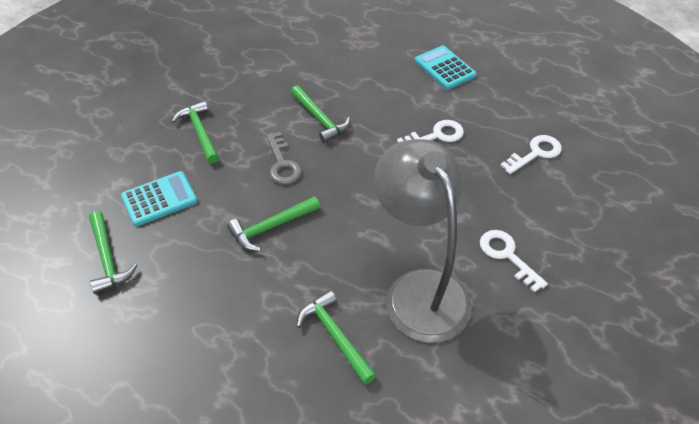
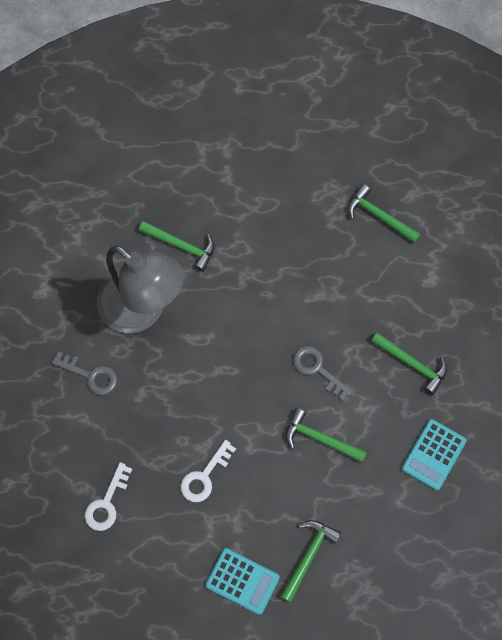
camera: 150 degrees right, 20 degrees up
(159, 199) = (387, 282): turquoise calculator -> turquoise calculator (434, 455)
(271, 227) = (283, 304): green hammer -> green hammer (308, 556)
(507, 255) = (91, 375): white key -> grey key

